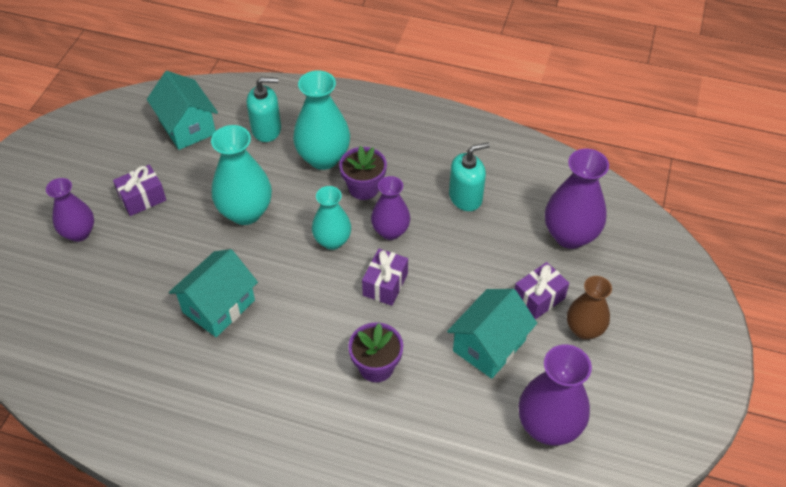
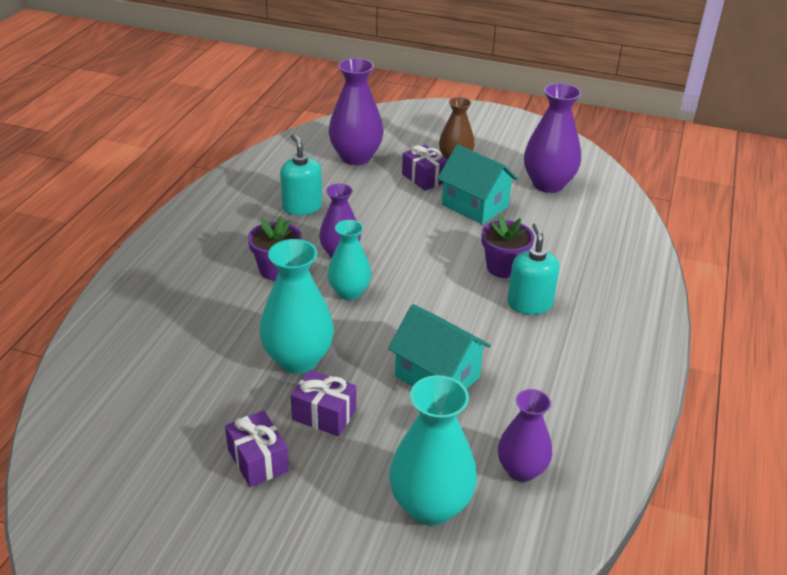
camera: 90 degrees left, 15 degrees down
(79, 233) = (312, 526): purple vase -> purple vase (521, 470)
(187, 127) = (130, 422): turquoise house -> none
(266, 129) = (160, 345): turquoise soap dispenser -> turquoise soap dispenser (529, 304)
(323, 158) = (223, 298): turquoise vase -> turquoise vase (430, 506)
(385, 284) = (408, 259): purple gift -> purple gift (324, 415)

